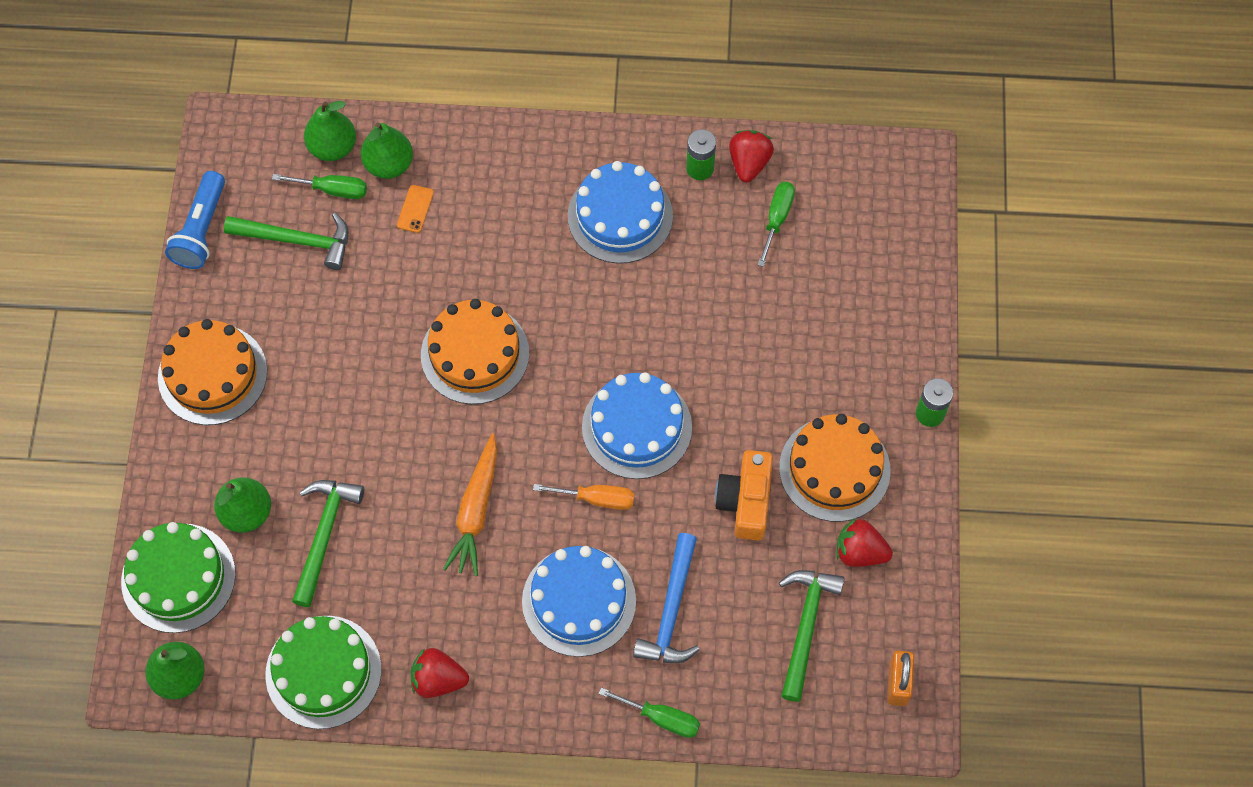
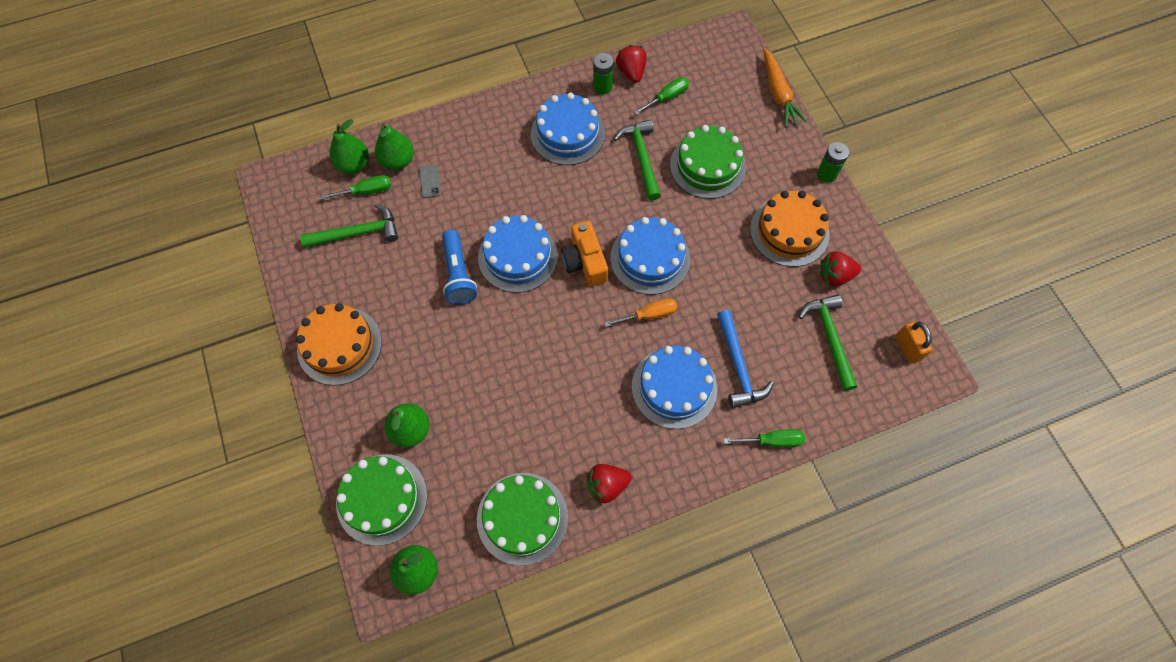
camera: 25 degrees left, 0 degrees up
(201, 230) = (285, 253): blue flashlight -> blue flashlight (458, 274)
(324, 535) = (474, 421): green hammer -> green hammer (641, 157)
(415, 209) = (430, 181): orange phone -> grey phone
(475, 354) = (518, 256): orange cake -> blue cake
(475, 511) = (572, 358): orange carrot -> orange carrot (778, 93)
(746, 501) = (746, 275): orange camera -> orange camera (585, 261)
(777, 219) = (667, 97): green screwdriver -> green screwdriver turned 60 degrees clockwise
(778, 336) = (707, 166): none -> green cake

